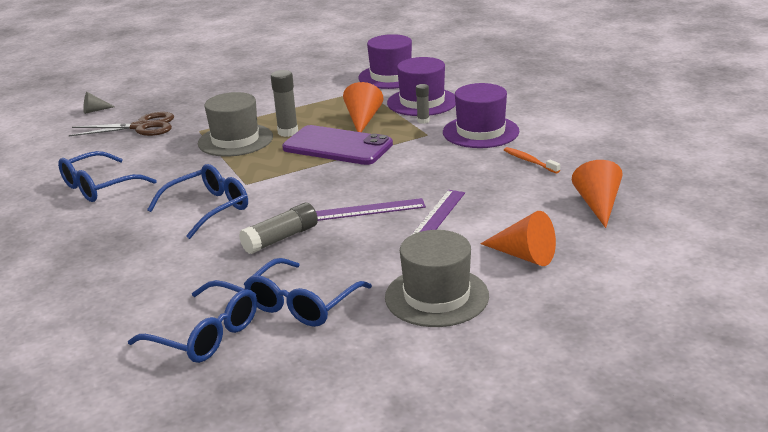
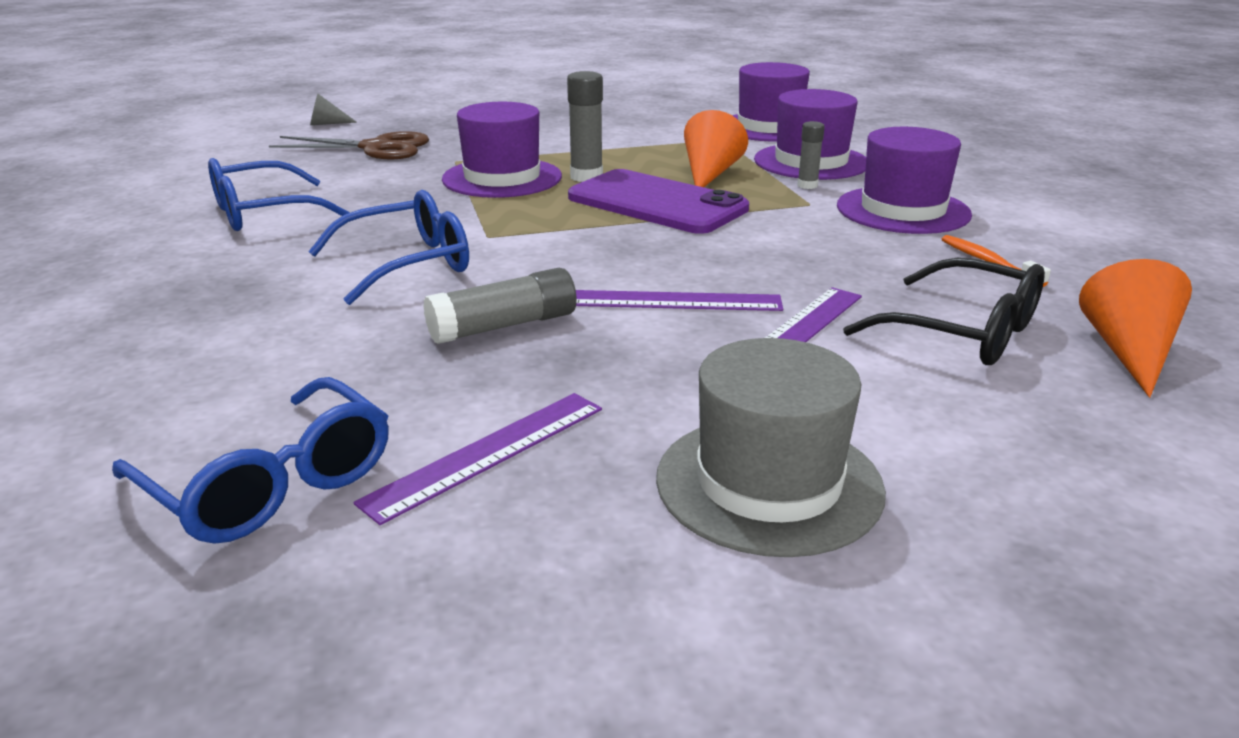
camera: 10 degrees right, 0 degrees up
(235, 140) = (502, 178): grey hat -> purple hat
(302, 304) = (487, 453): blue glasses -> purple ruler
(518, 206) = (964, 333): none -> black glasses
(524, 255) = (970, 427): orange cone -> none

